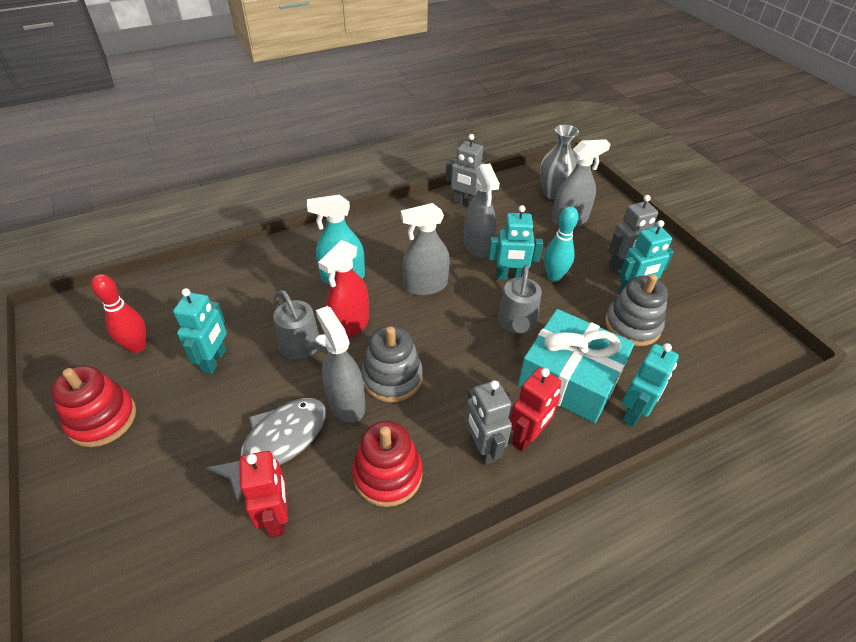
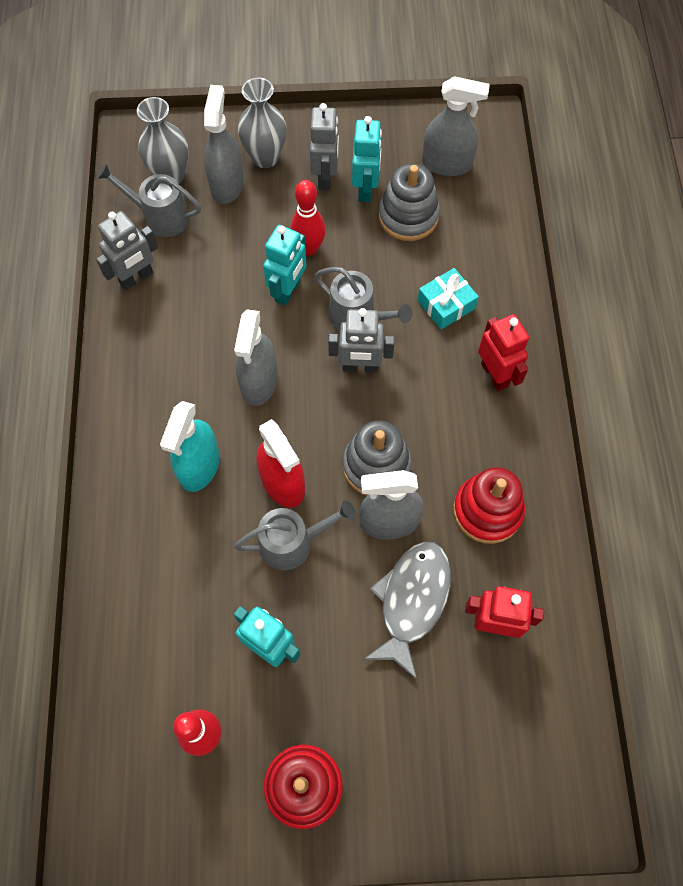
camera: 65 degrees left, 20 degrees up
(279, 442) = (412, 601): grey fish -> grey fish turned 45 degrees clockwise
(477, 246) = (221, 299): grey spray bottle -> grey spray bottle (447, 164)
(482, 448) = (492, 418): grey robot -> grey robot (360, 367)
(518, 199) = (160, 217): none -> grey watering can
(554, 276) = (309, 248): turquoise bowling pin -> red bowling pin
(570, 377) = (446, 304): turquoise gift -> turquoise gift, size x0.51
(608, 230) = (265, 157): none -> grey vase
(634, 412) = (505, 275): turquoise robot -> none

